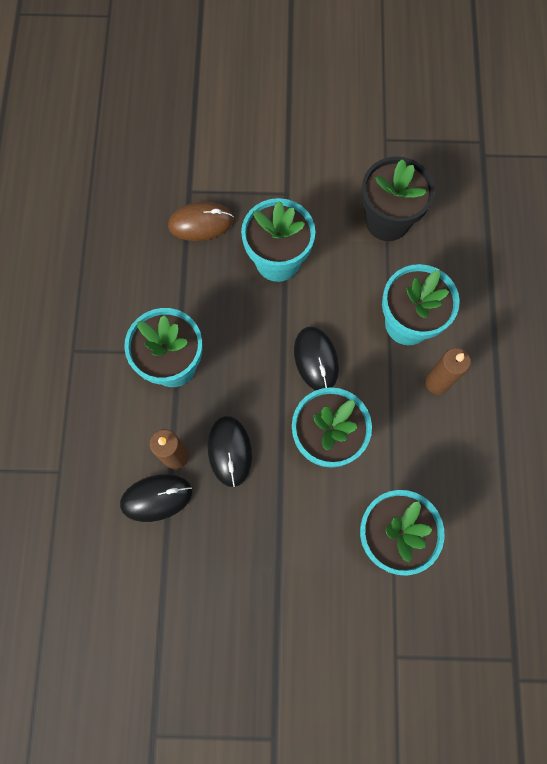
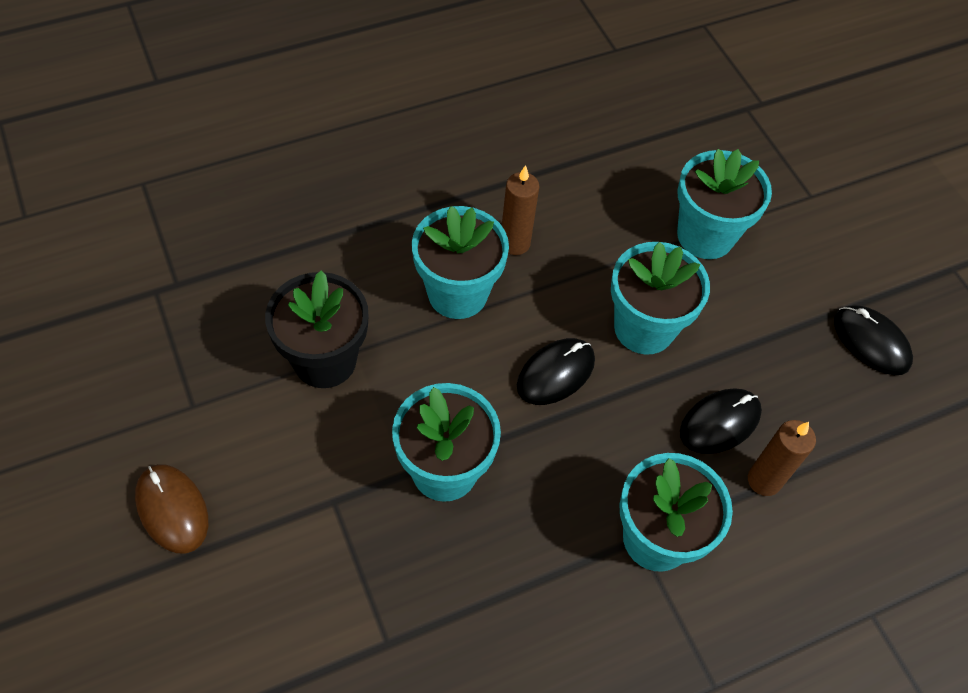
camera: 120 degrees left, 15 degrees down
(156, 498) = (822, 479): black mouse -> black mouse (871, 342)
(201, 223) = (434, 599): brown mouse -> brown mouse (172, 509)

